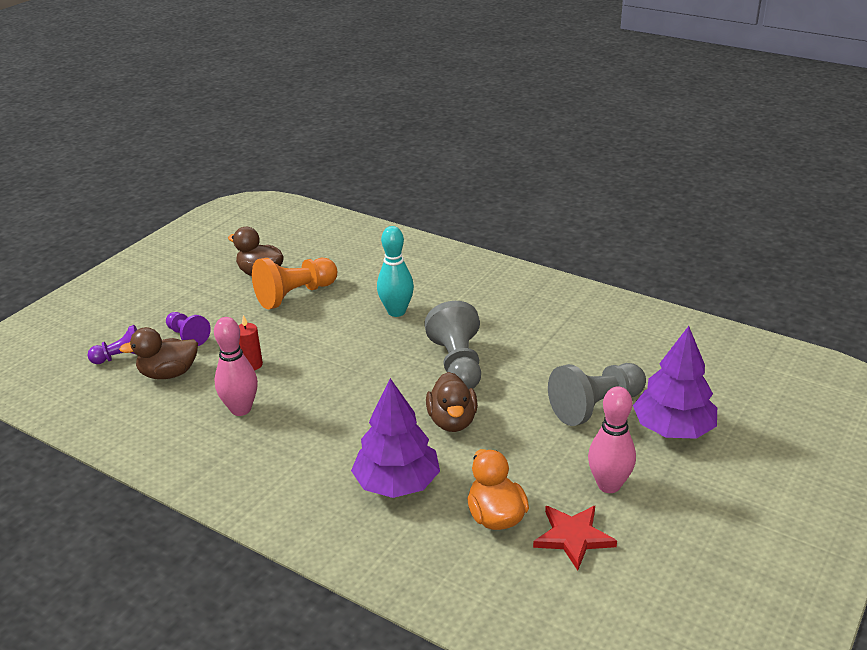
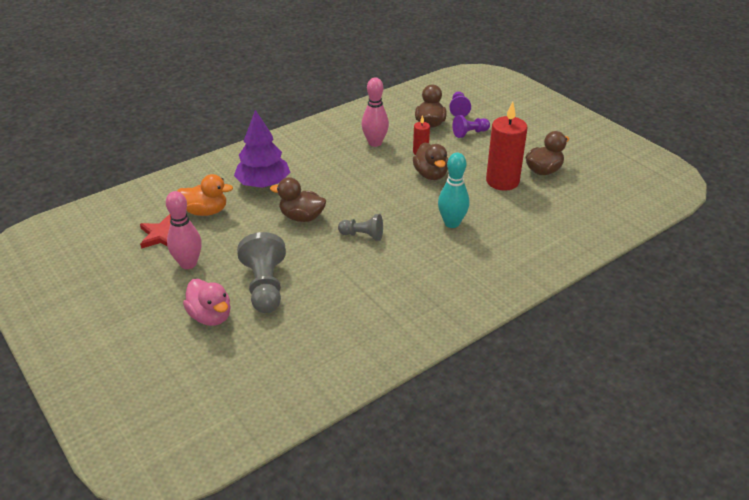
camera: 110 degrees right, 5 degrees up
(295, 295) = (502, 181): orange pawn -> red candle
(304, 345) = (431, 175): none -> brown duck
(457, 364) = (362, 235): grey pawn -> grey pawn, size x0.59
(673, 429) = (210, 316): purple tree -> pink duck

